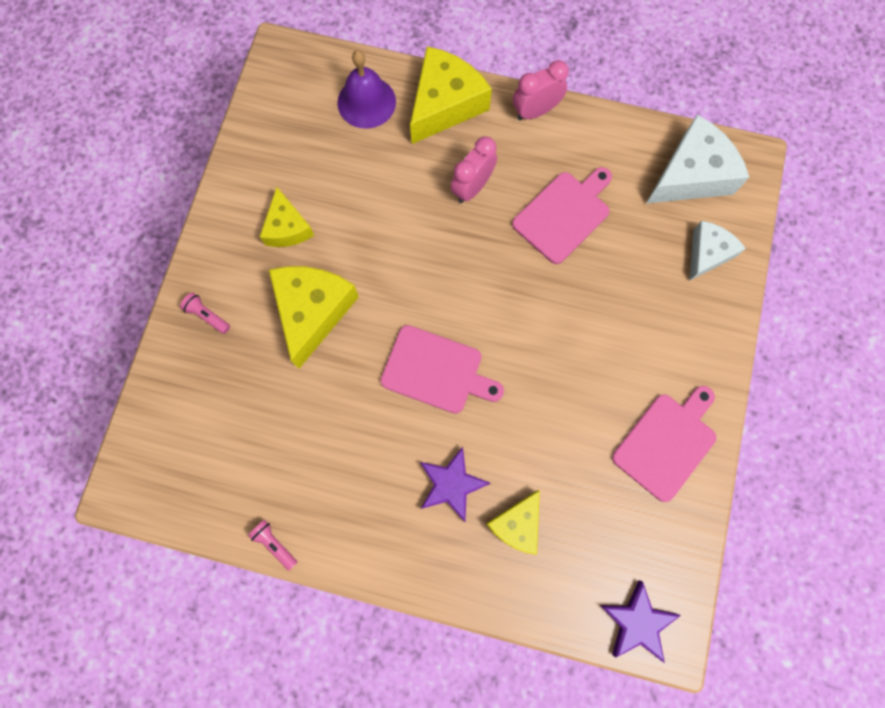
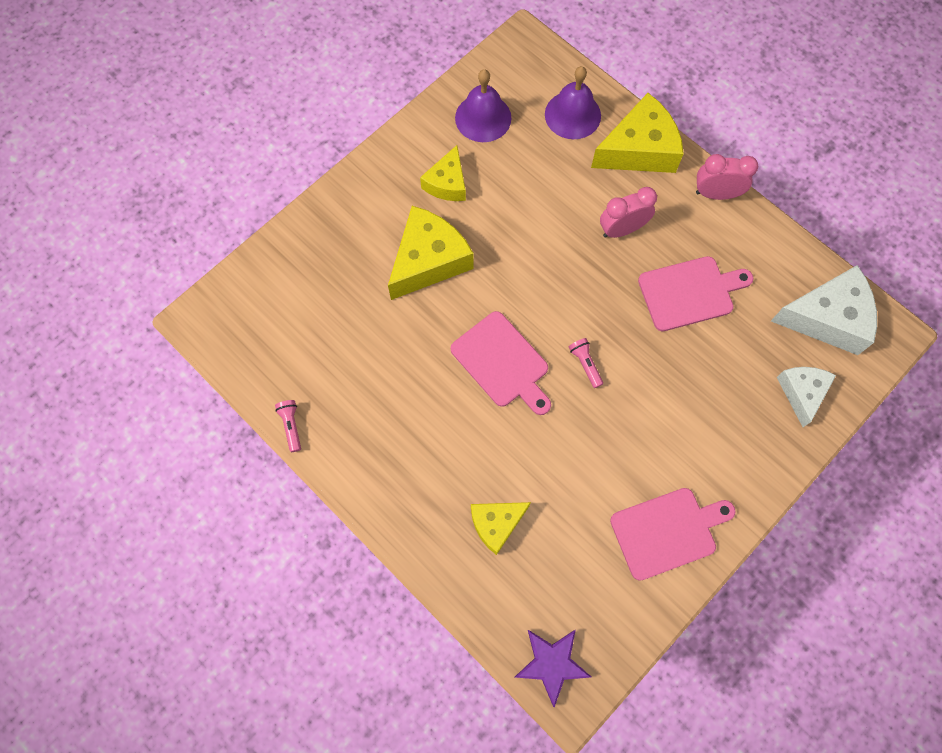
camera: 30 degrees right, 5 degrees down
(207, 316) = (343, 219): pink flashlight -> pink flashlight (585, 364)
(285, 147) = (483, 118): none -> purple bell
(451, 484) = (460, 460): purple star -> none
(707, 253) = (802, 393): white cheese -> white cheese turned 60 degrees counterclockwise

